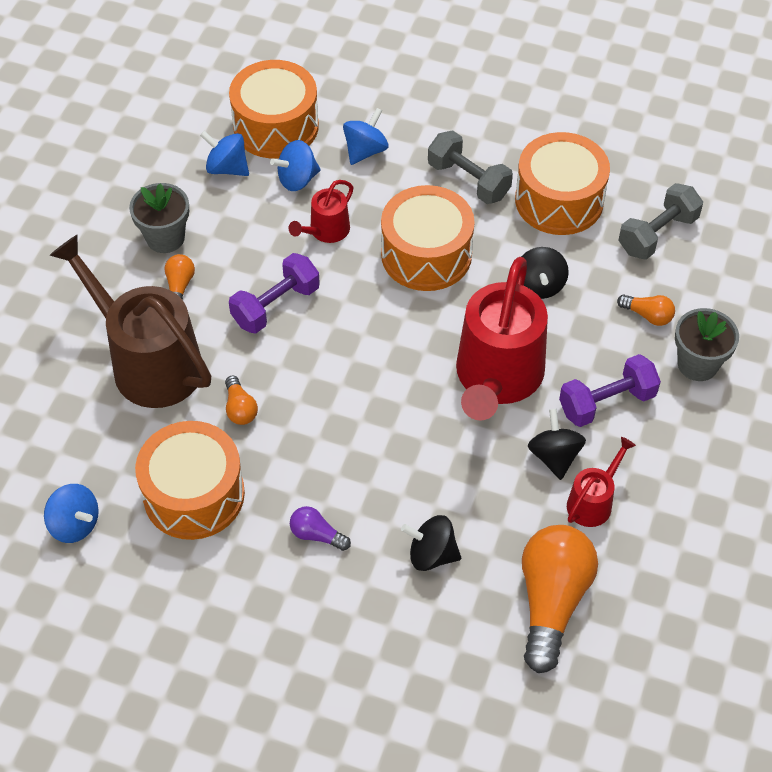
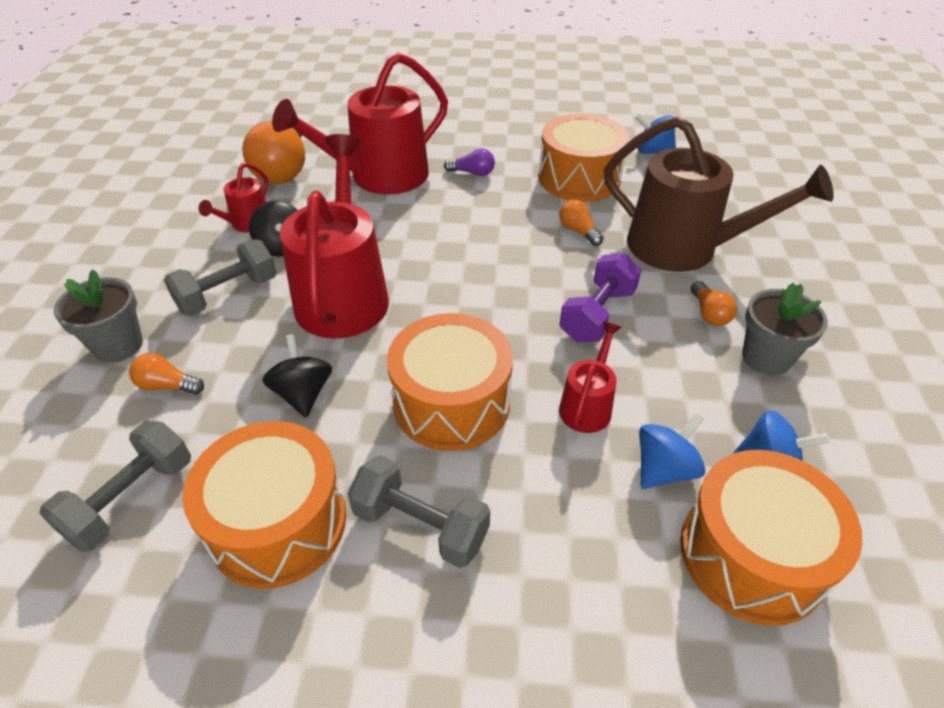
camera: 165 degrees right, 10 degrees down
(365, 151) = (593, 542): blue spinning top -> none
(431, 554) = (380, 177): black spinning top -> red watering can
(606, 402) = (228, 294): purple dumbbell -> grey dumbbell

